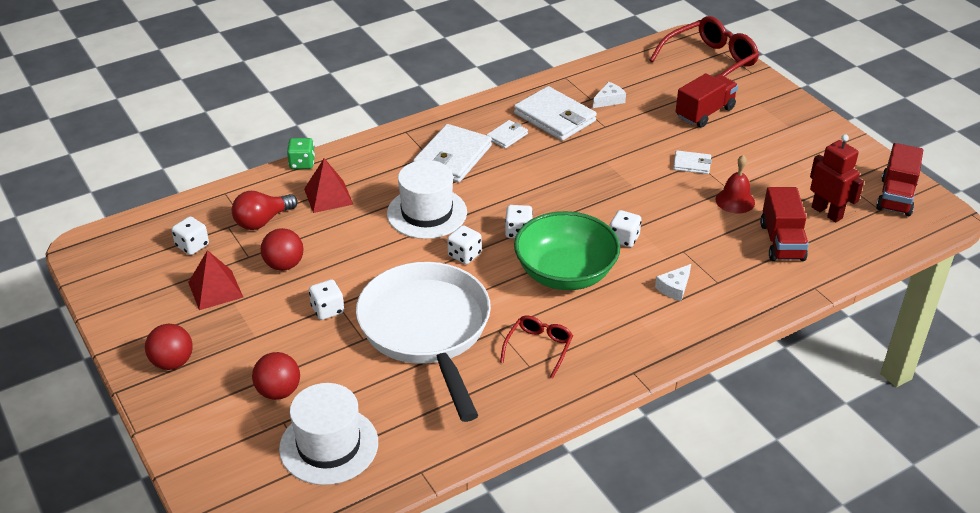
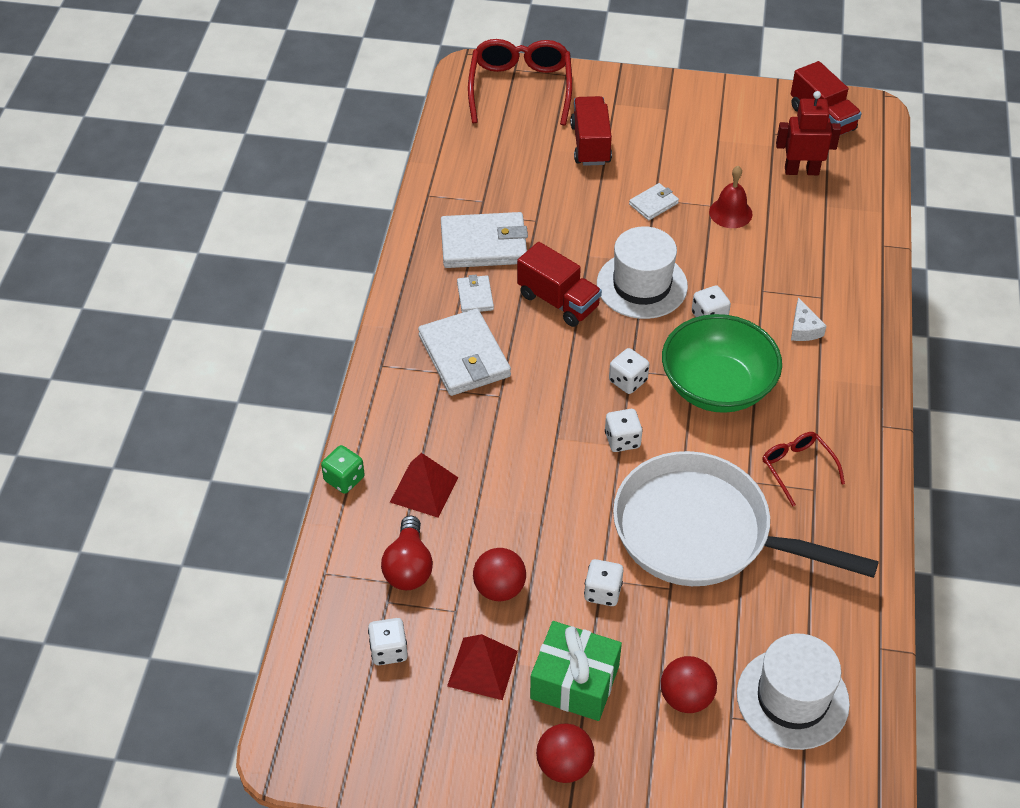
camera: 50 degrees left, 10 degrees up
(242, 334) = (574, 682): none -> green gift
(427, 213) = (531, 429): white hat -> white hat (642, 285)
(609, 100) = (500, 191): white cheese -> none
(782, 242) = (810, 223): red truck -> red truck (558, 301)

